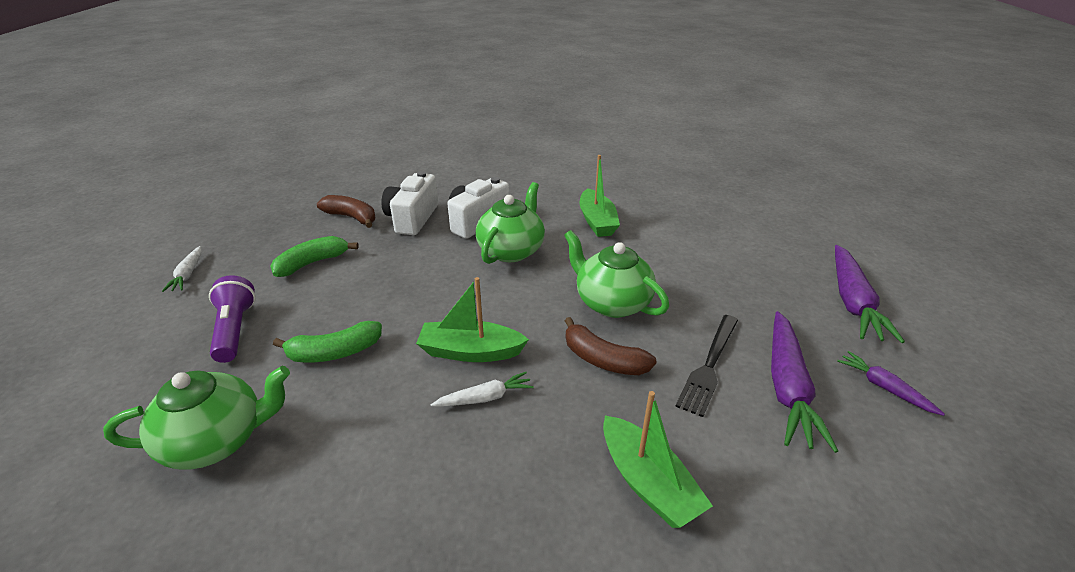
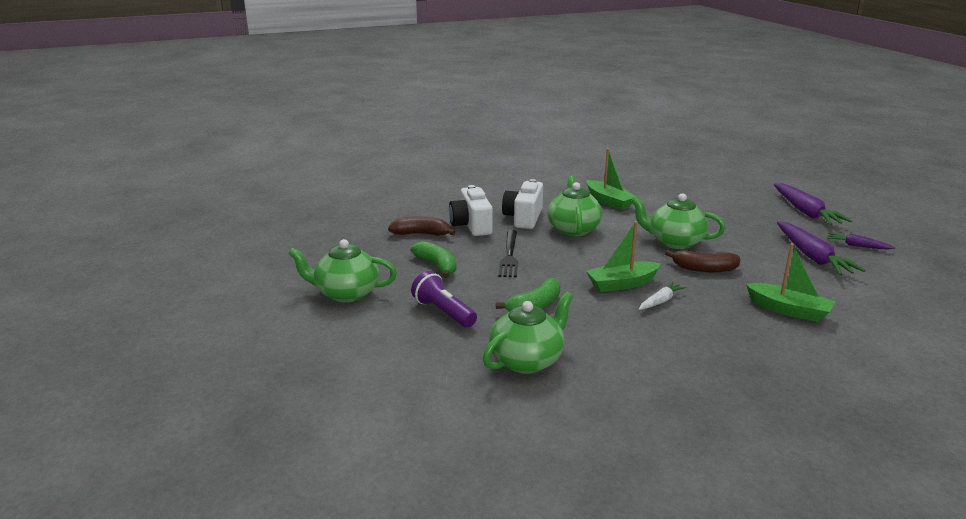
camera: 25 degrees left, 10 degrees down
(188, 274) = (346, 293): white carrot -> green teapot
(312, 263) = (437, 266): green banana -> green banana turned 120 degrees clockwise
(709, 366) = (764, 258): black fork -> black fork (509, 256)

